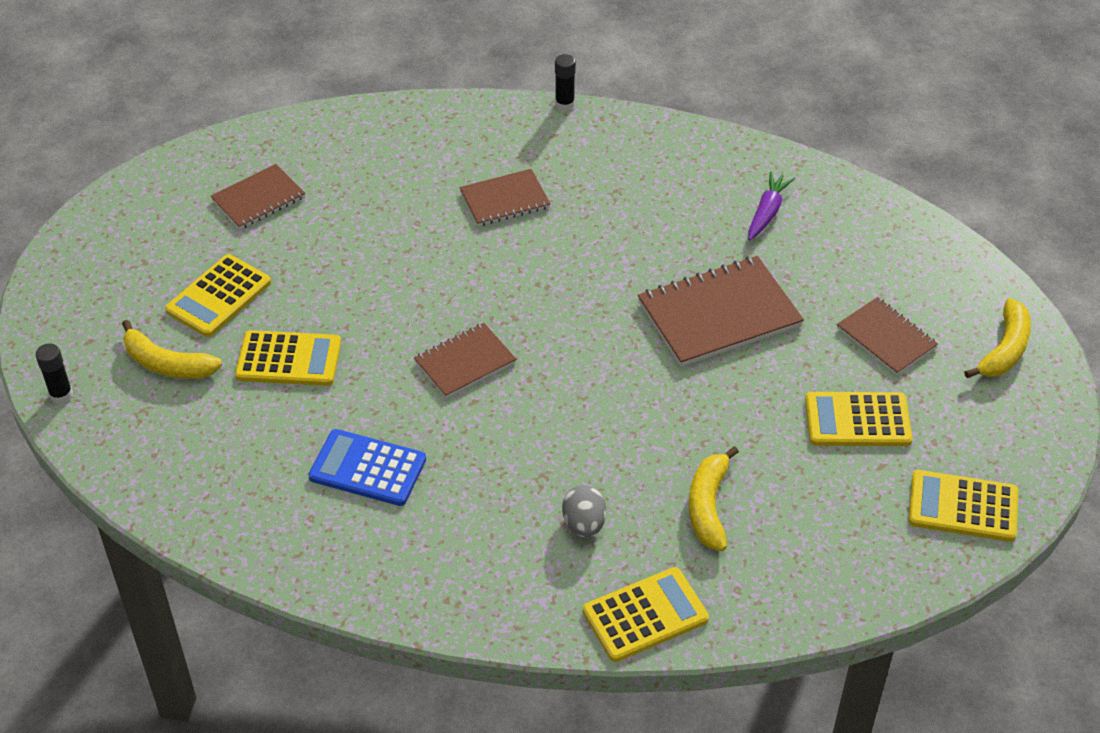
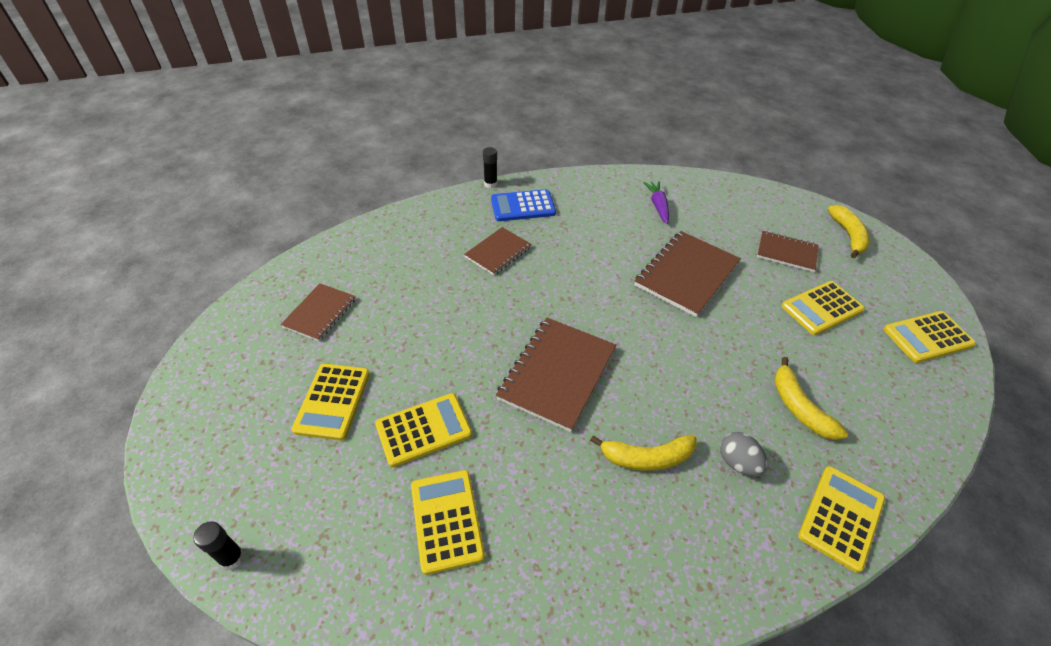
camera: 30 degrees left, 0 degrees up
(167, 364) = (321, 480): yellow banana -> yellow banana (647, 458)
(257, 446) = (447, 520): none -> yellow calculator
(367, 468) = (550, 496): blue calculator -> blue calculator (523, 206)
(465, 362) = (557, 374): brown notebook -> brown notebook, size x1.67

